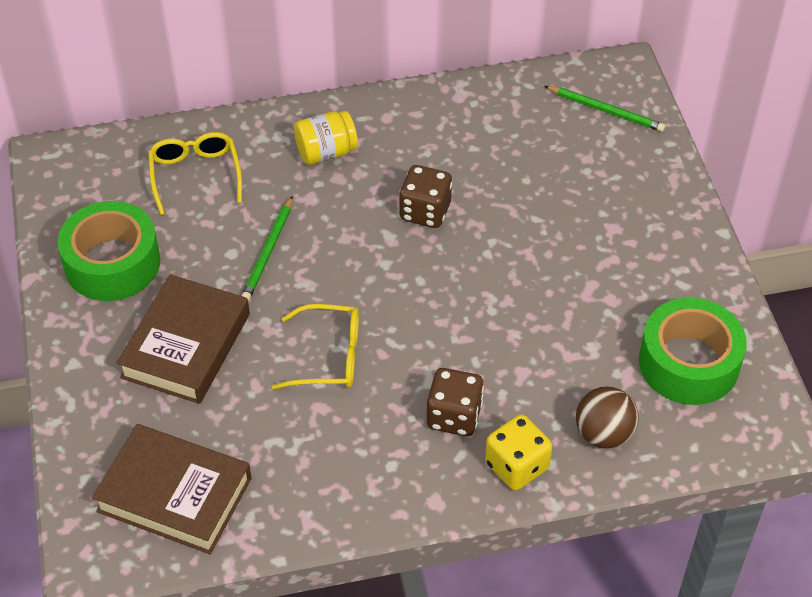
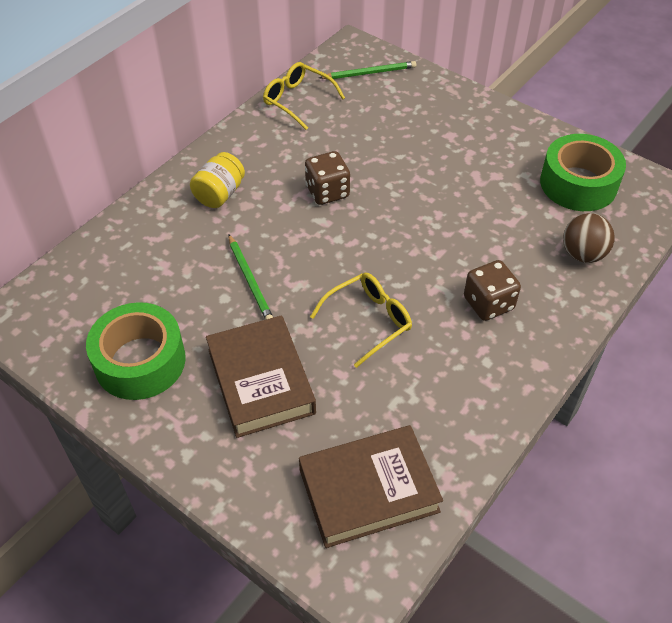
camera: 40 degrees left, 0 degrees up
(195, 175) = (139, 263): yellow glasses -> yellow glasses (298, 100)
(516, 466) = (559, 307): yellow dice -> none

